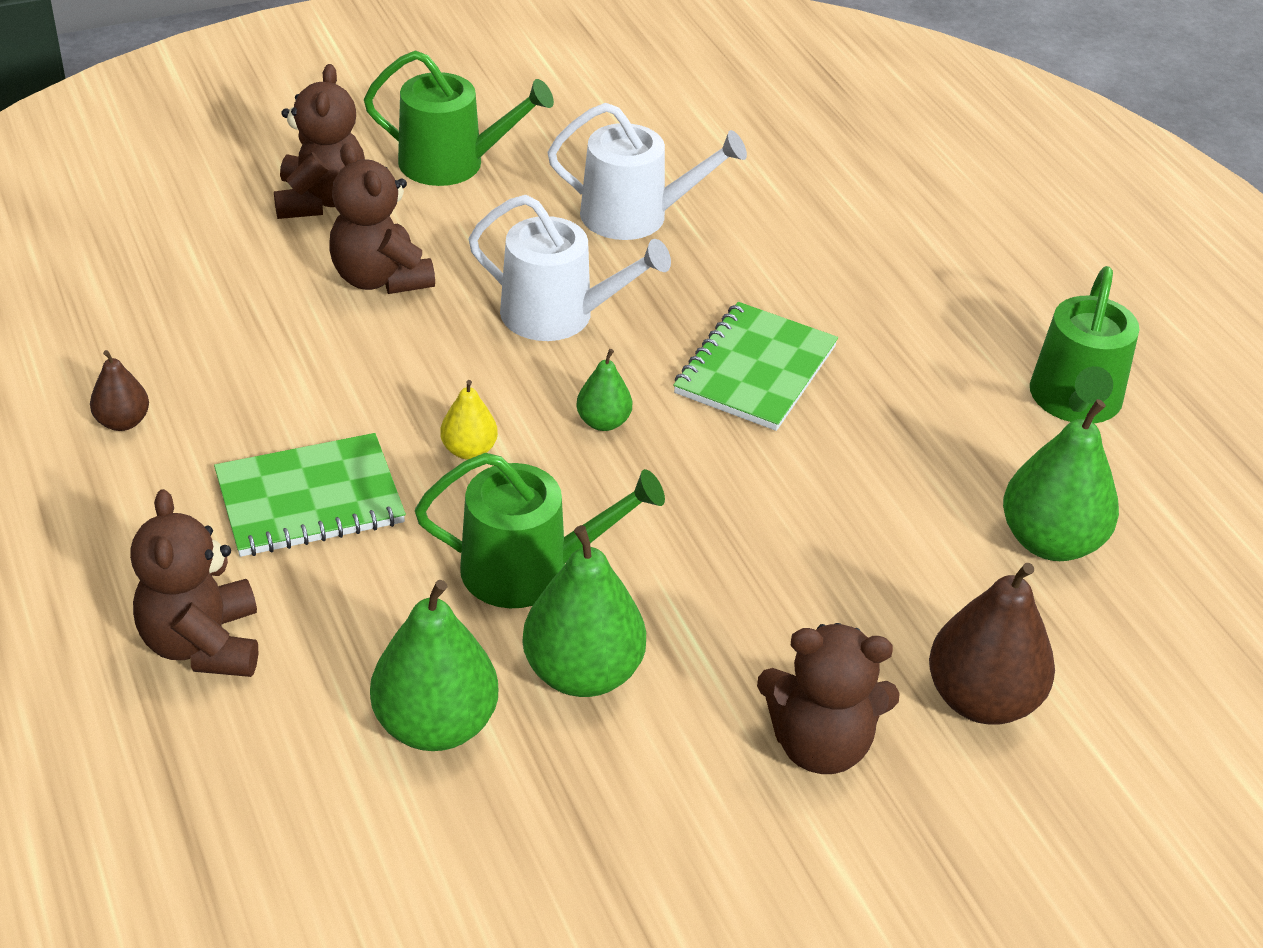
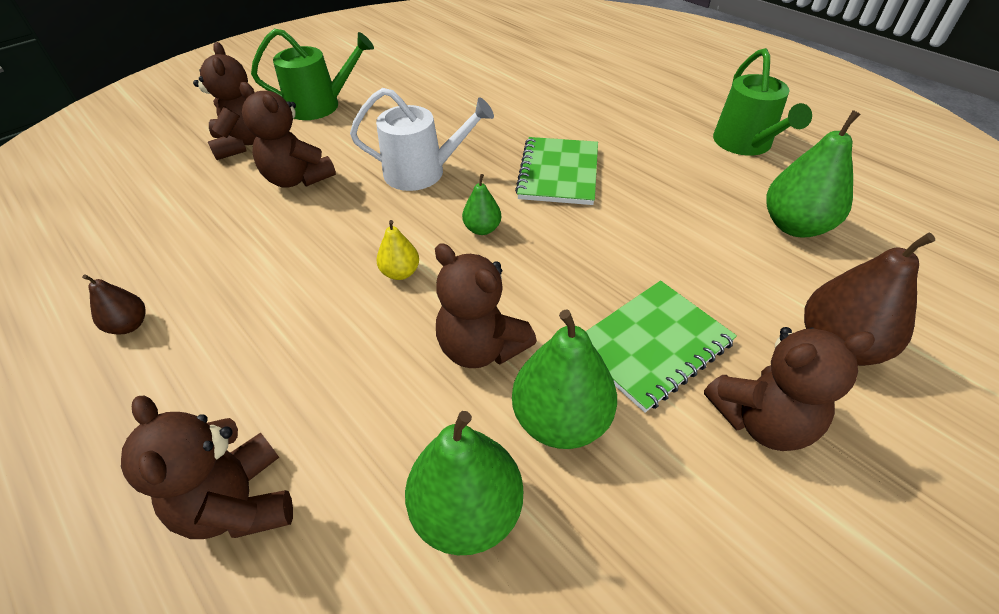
camera: 15 degrees left, 5 degrees up
(310, 499) = (295, 343): green notebook -> green notebook (652, 345)
(529, 569) = (481, 348): green watering can -> brown teddy bear
(635, 216) = (442, 108): white watering can -> none

